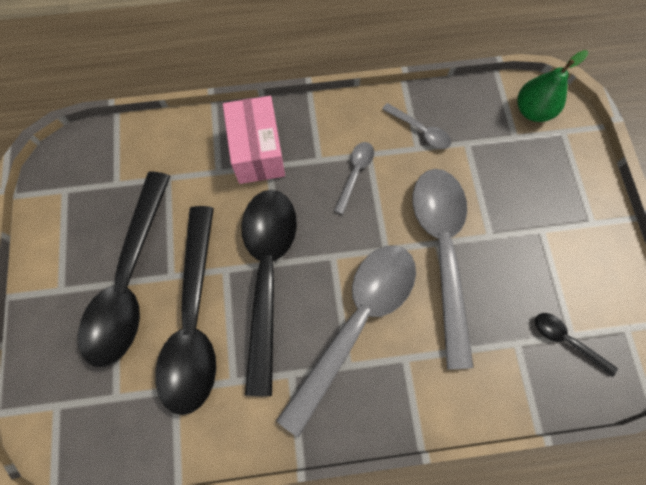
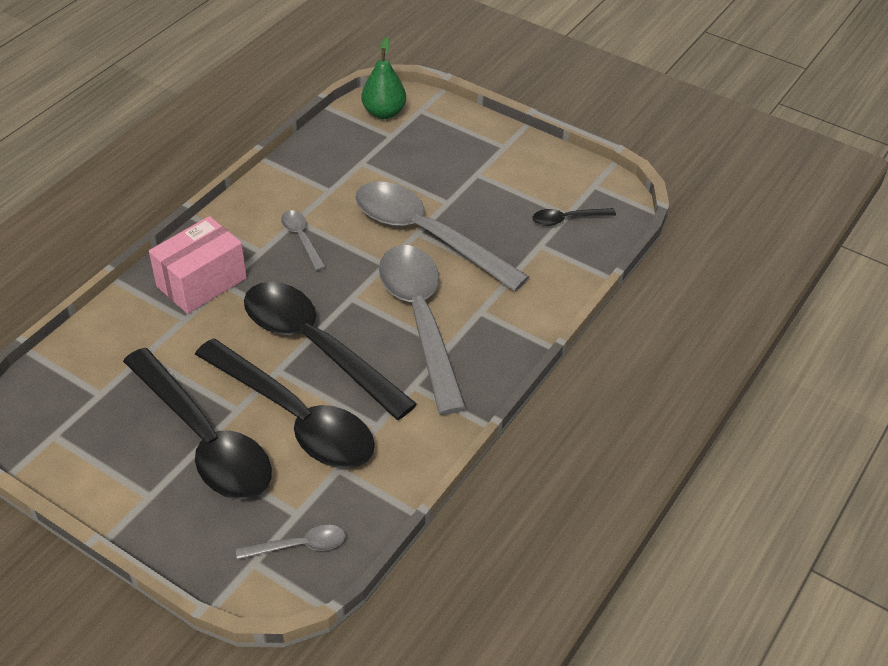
camera: 50 degrees left, 25 degrees down
(257, 151) = (202, 282): pink box -> pink box turned 75 degrees counterclockwise
(420, 131) = (317, 179): grey spoon -> grey spoon (299, 545)

